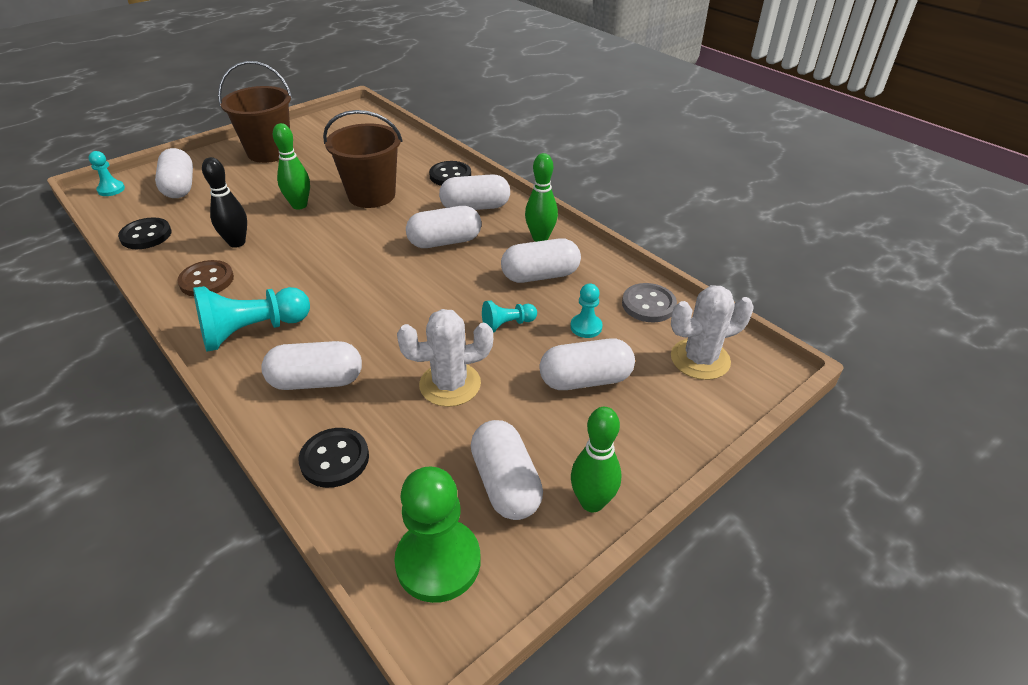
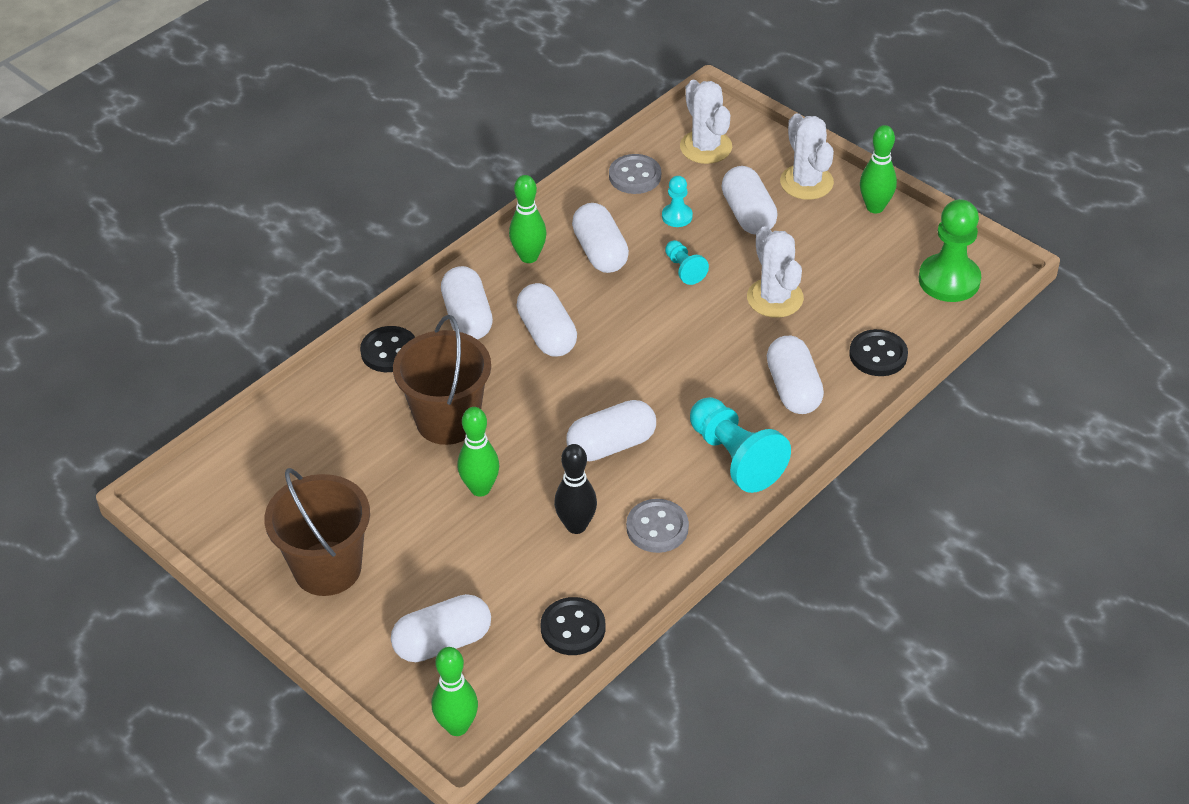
camera: 95 degrees left, 5 degrees up
(111, 189) = (457, 726): turquoise pawn -> green bowling pin
(207, 280) = (657, 528): brown button -> grey button
(505, 483) = (872, 253): white capsule -> white capsule (611, 445)
(641, 438) = (806, 182): none -> white cactus

